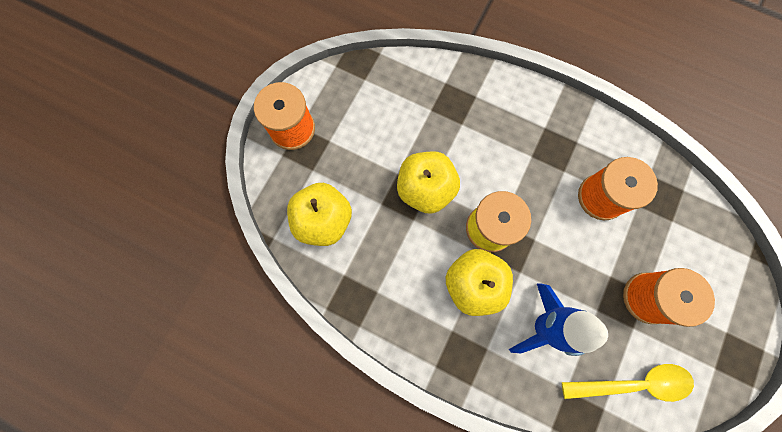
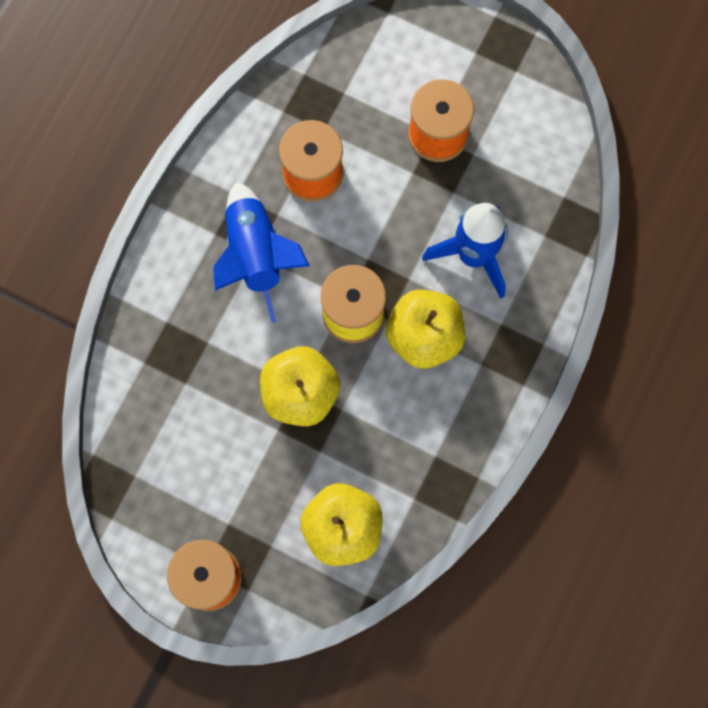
camera: 90 degrees left, 0 degrees up
(530, 156) = (256, 256): none -> blue rocket
(633, 383) = (534, 162): yellow spoon -> none

